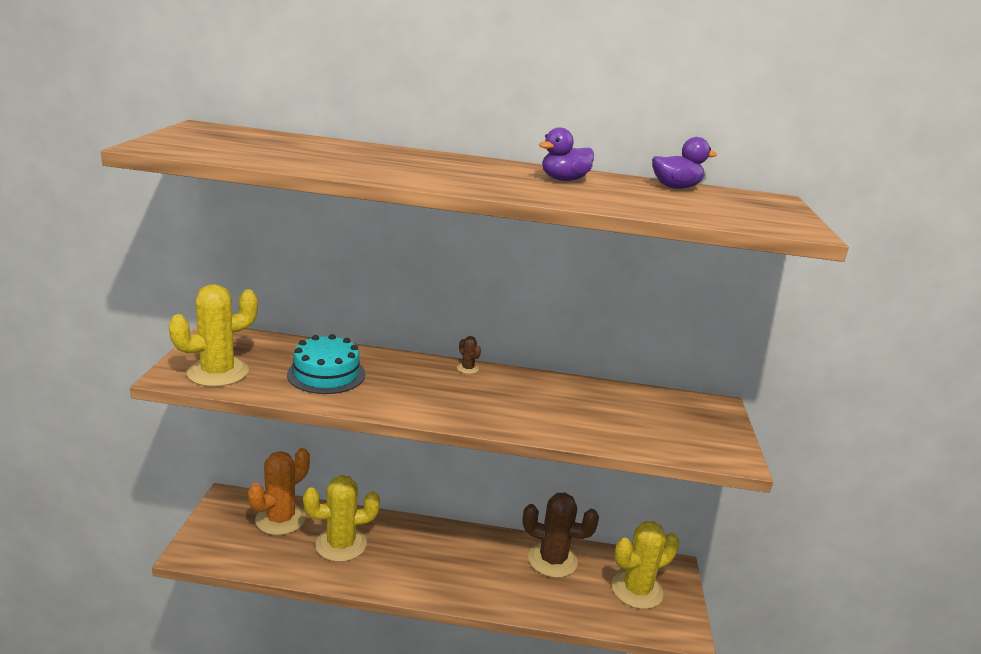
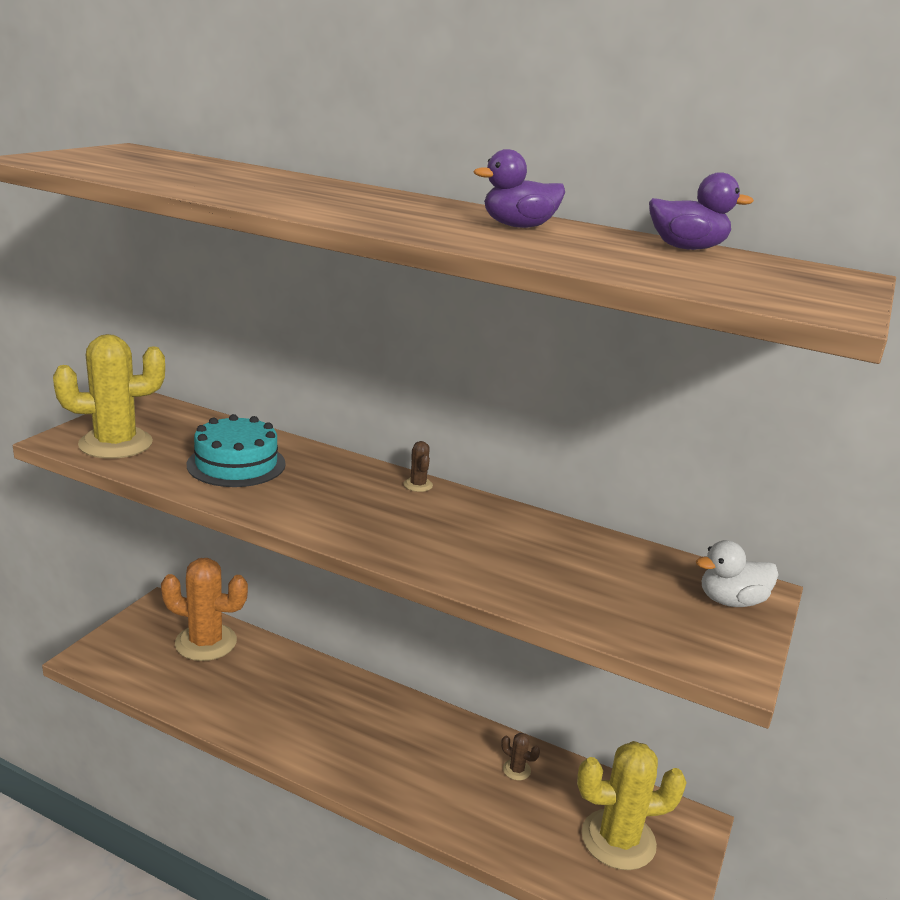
camera: 20 degrees right, 0 degrees up
(280, 519) = (206, 642): orange cactus -> orange cactus turned 45 degrees clockwise
(341, 544) = (258, 687): yellow cactus -> none
(552, 560) = (516, 770): brown cactus -> brown cactus, size x0.41
(709, 415) = (731, 601): none -> white duck

